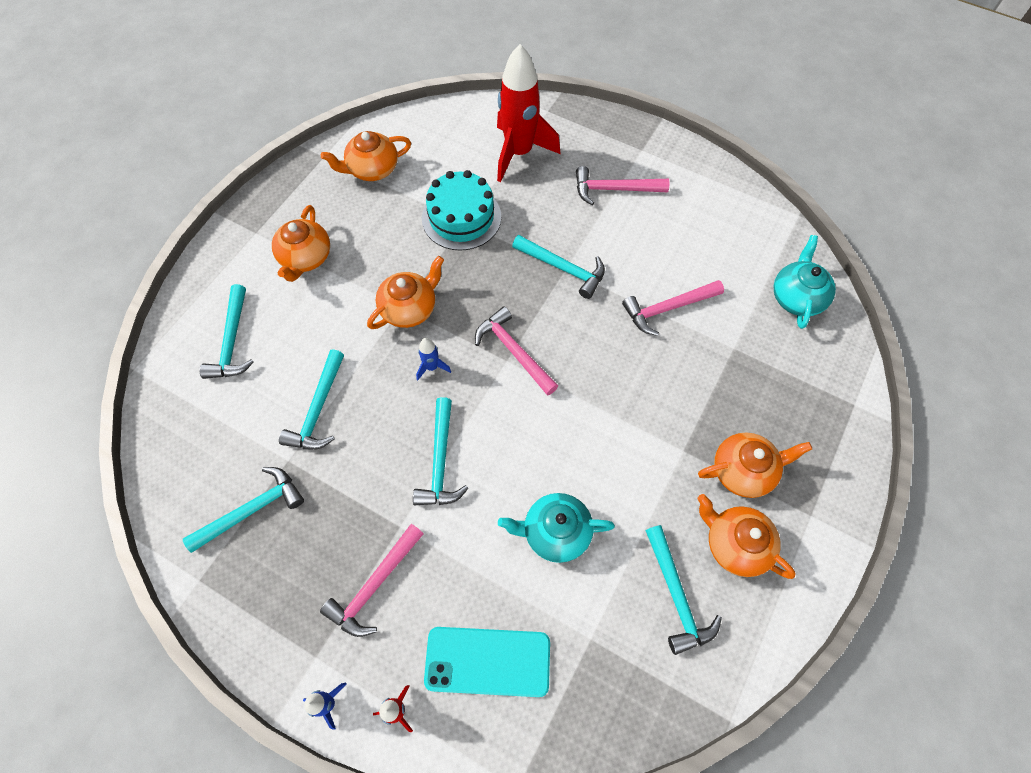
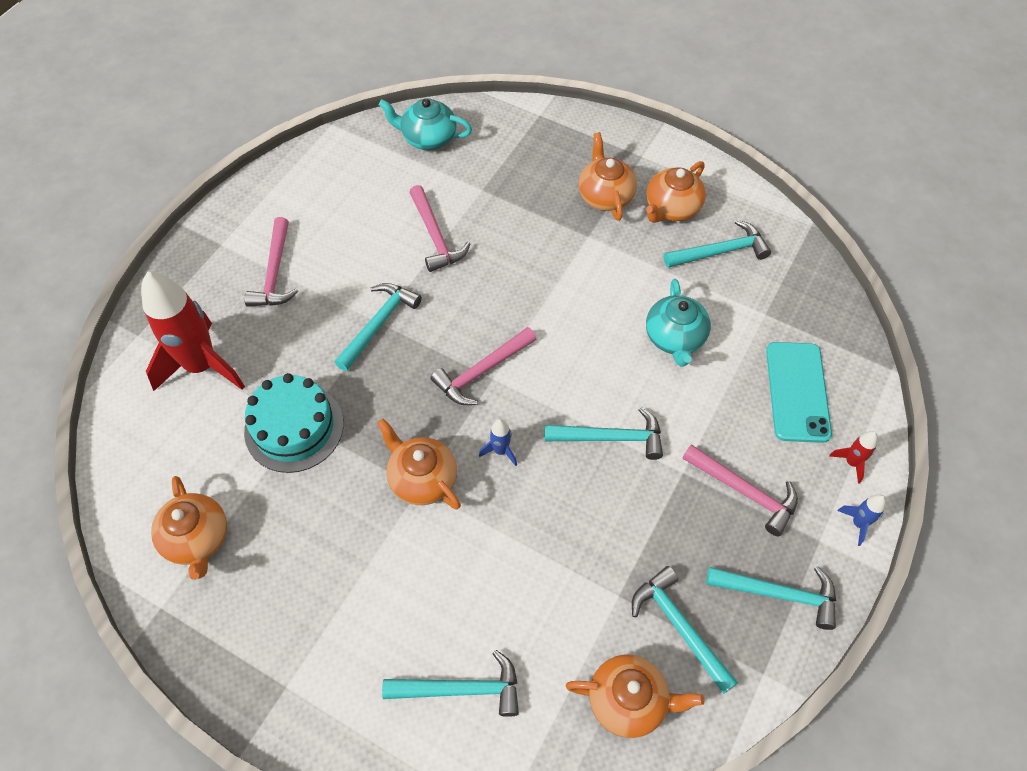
camera: 90 degrees left, 5 degrees down
(306, 258) = (337, 610): orange teapot -> orange teapot (629, 701)
(318, 409) = (555, 569): turquoise hammer -> turquoise hammer (779, 594)

